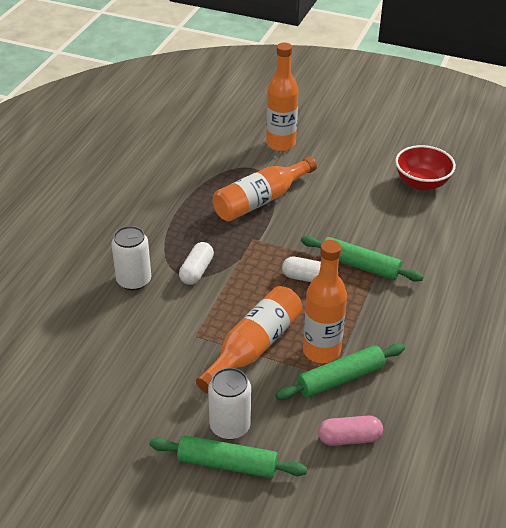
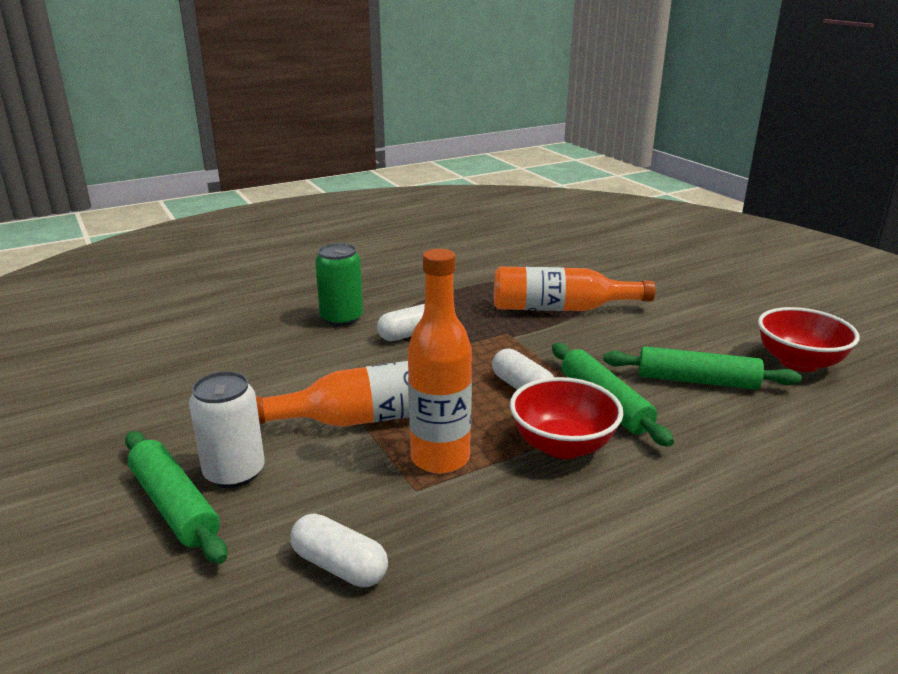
camera: 40 degrees right, 15 degrees down
(134, 280) = (342, 318): white can -> green can
(281, 144) = (647, 276): orange bottle -> none
(340, 378) = (423, 497): green rolling pin -> green rolling pin (697, 380)
(349, 438) = (339, 566): pink capsule -> white capsule
(369, 307) = (562, 445): none -> red bowl

